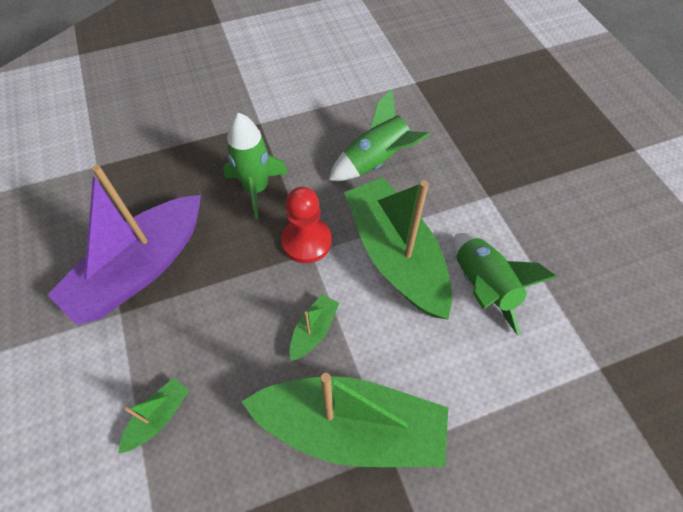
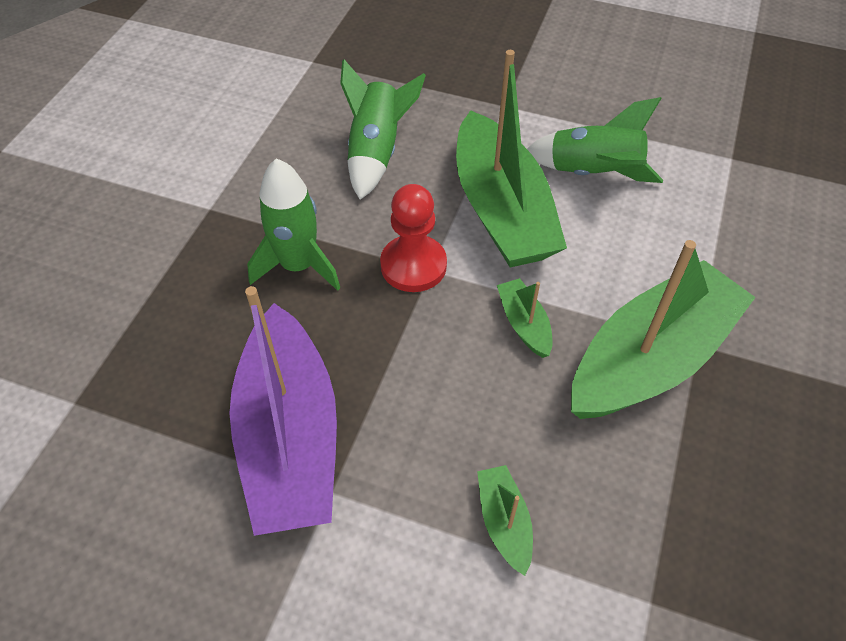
camera: 50 degrees left, 5 degrees down
(395, 256) = (502, 210): green boat -> green boat turned 120 degrees counterclockwise

